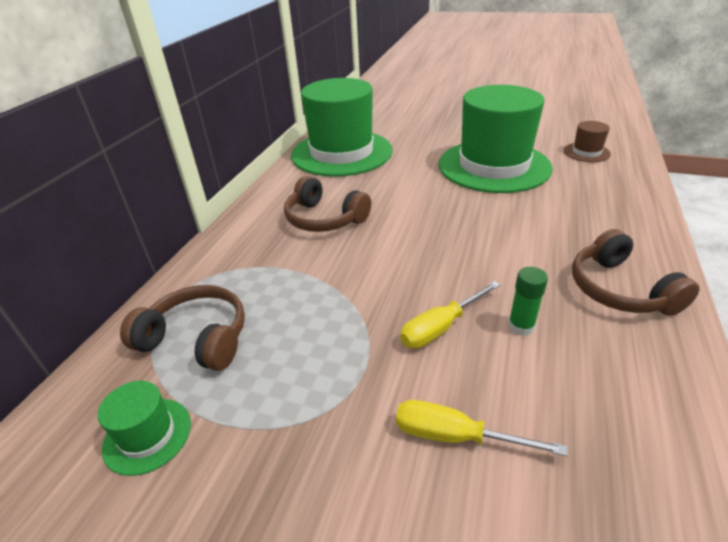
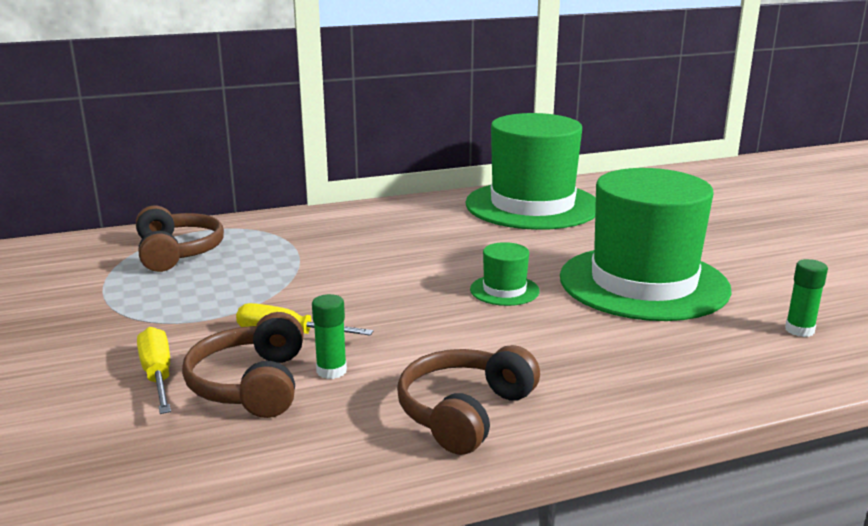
camera: 50 degrees right, 15 degrees down
(147, 435) = (74, 274): green hat -> green hat (504, 290)
(324, 219) = (393, 239): brown headphones -> brown headphones (250, 384)
(586, 152) = (799, 330): brown hat -> green glue stick

